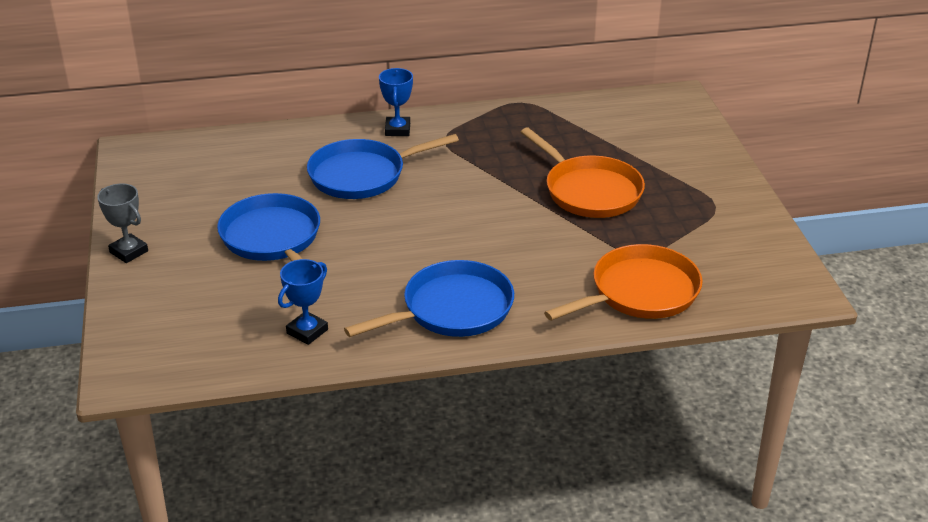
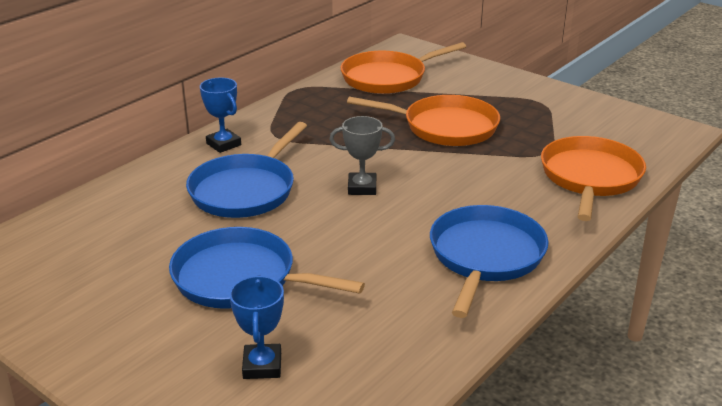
camera: 40 degrees left, 5 degrees down
(129, 252) = (97, 366): grey trophy -> grey trophy (362, 188)
(307, 331) = (397, 340): blue trophy -> blue trophy (262, 366)
(613, 123) = (388, 78): none -> orange pan

